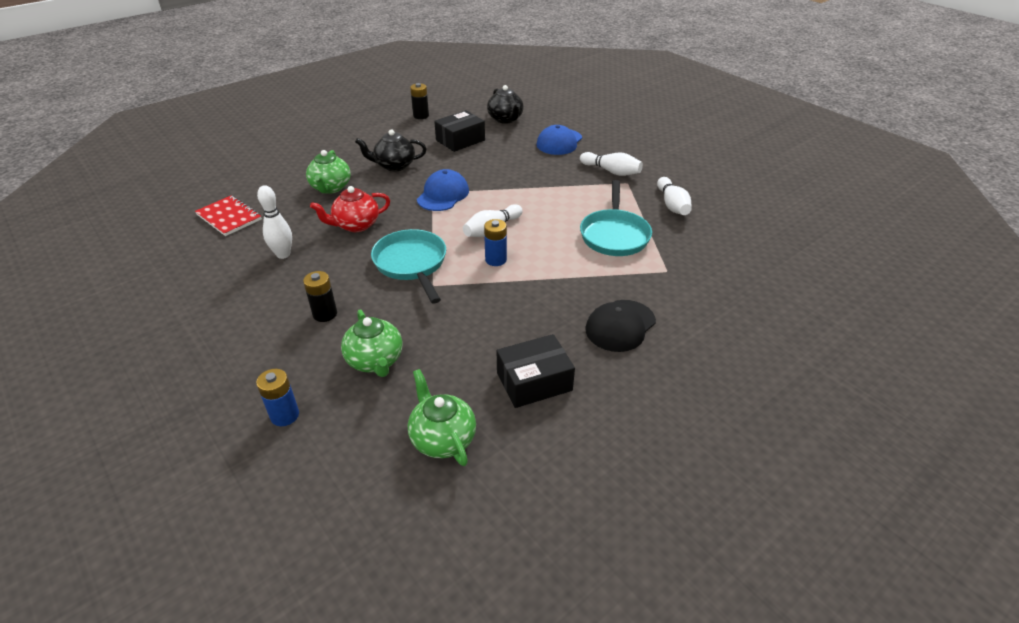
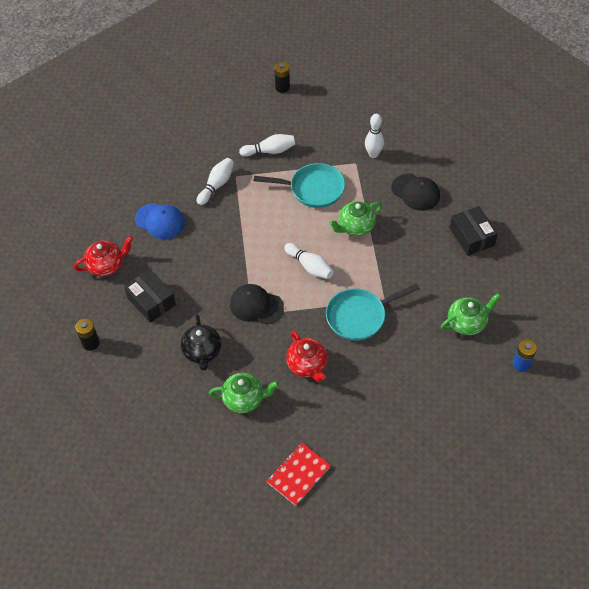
camera: 90 degrees left, 15 degrees up
(283, 254) = (353, 411): white bowling pin -> white bowling pin (373, 154)
(325, 314) = (424, 363): black battery -> black battery (282, 87)
(442, 438) = (523, 279): green teapot -> green teapot (355, 227)
(443, 195) = (256, 306): blue cap -> black cap
(496, 260) = (350, 262): blue battery -> none
(505, 119) = (106, 265): black teapot -> red teapot

